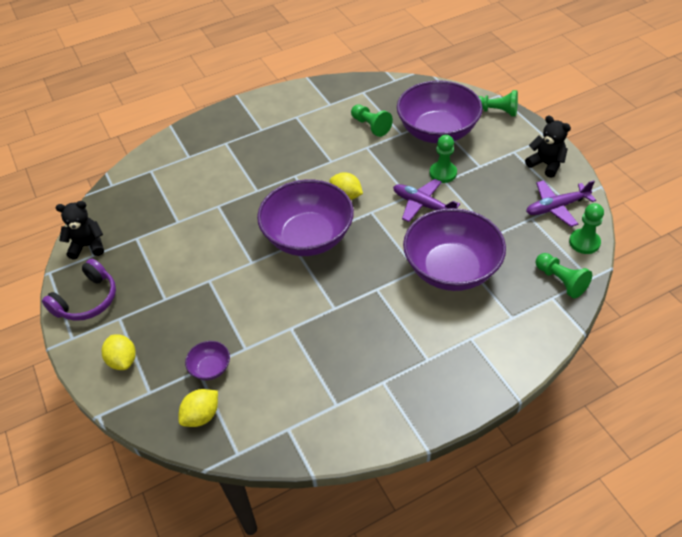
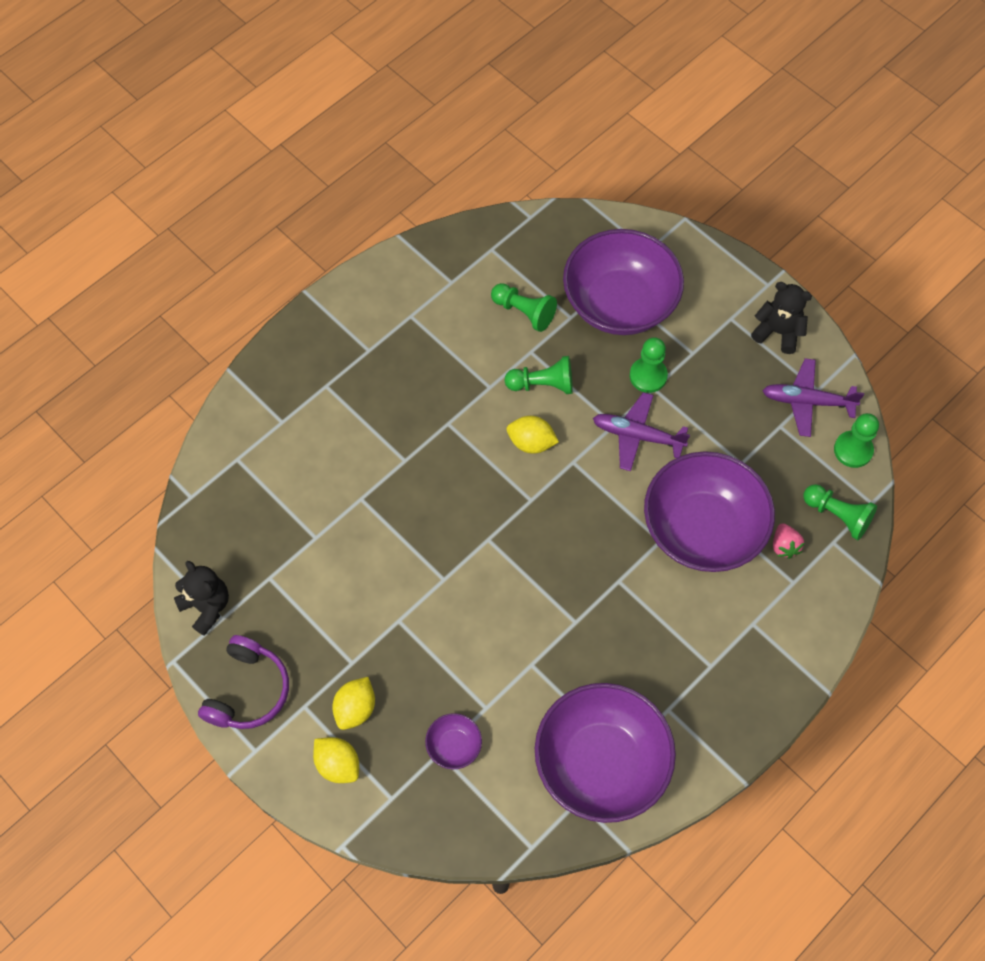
camera: 20 degrees left, 15 degrees up
(88, 246) = (207, 606): black teddy bear -> black teddy bear turned 75 degrees clockwise
(202, 415) = (470, 811): yellow lemon -> yellow lemon (355, 708)
(308, 237) = (504, 522): purple bowl -> purple bowl (601, 763)
(496, 111) = (689, 250): green pawn -> green pawn (542, 384)
(512, 292) = (784, 546): none -> pink strawberry
(556, 207) = (807, 401): purple plane -> purple plane turned 45 degrees clockwise

